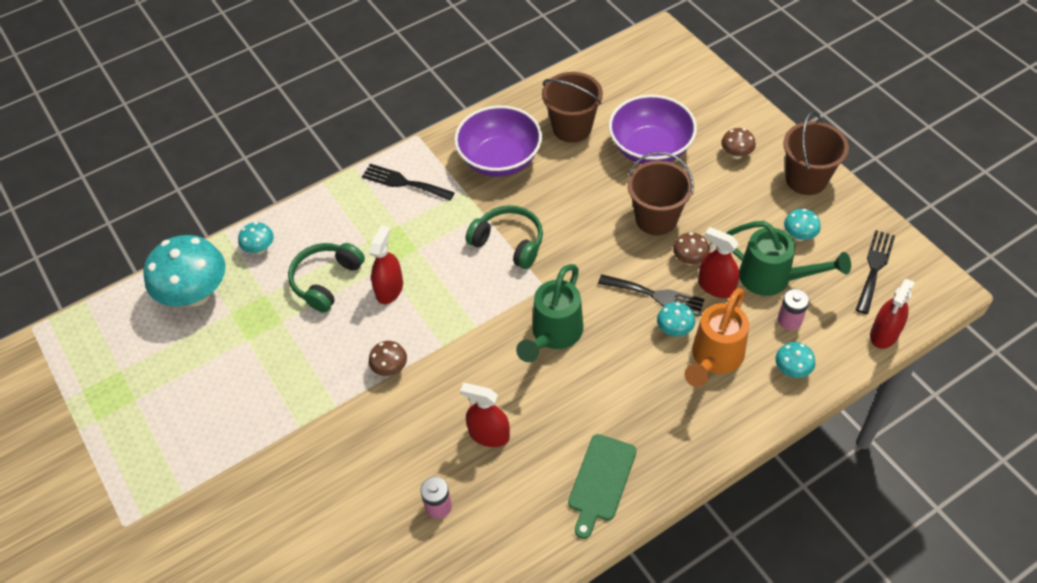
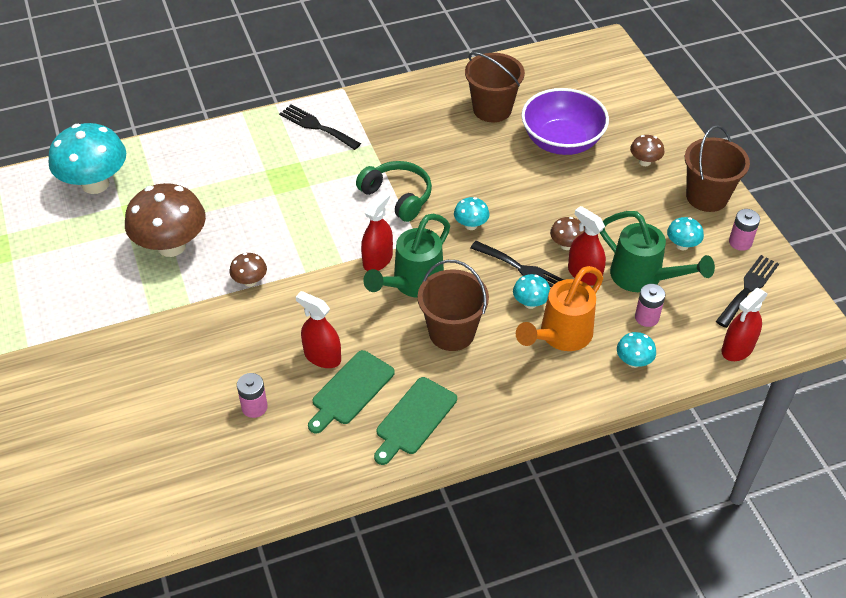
camera: 10 degrees right, 5 degrees down
(260, 249) = (165, 157): turquoise mushroom -> turquoise mushroom (471, 225)
(297, 347) = (171, 246): none -> brown mushroom
(326, 280) = (216, 195): green headphones -> none
(389, 289) = (272, 214): red spray bottle -> red spray bottle (377, 260)
(500, 159) = (413, 124): purple bowl -> none
(529, 465) = (350, 390): none -> green cutting board
(656, 218) = (546, 203): brown bucket -> brown bucket (452, 332)
(852, 220) = (740, 242): none -> pink battery

